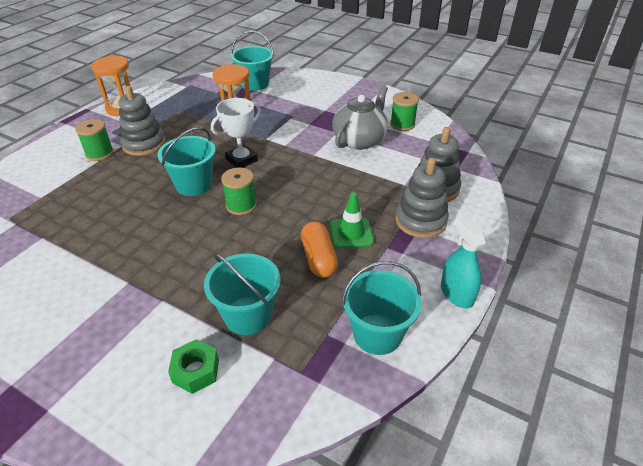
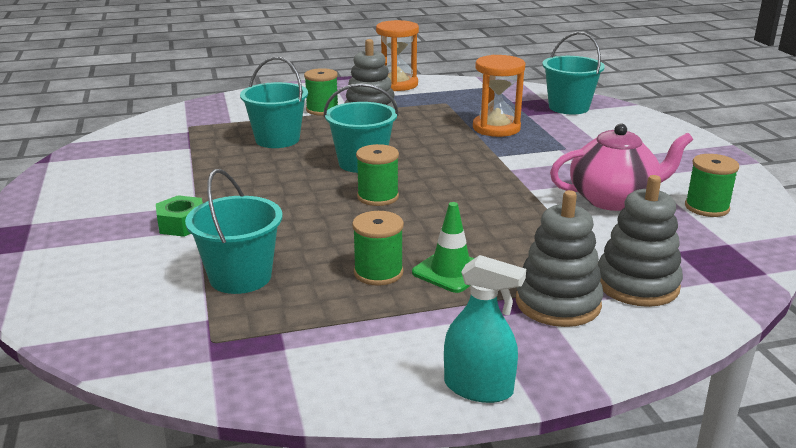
camera: 45 degrees right, 15 degrees down
(196, 371) = (139, 288): green nut -> green nut (182, 224)
(241, 160) = (441, 163): white trophy -> none
(318, 258) = (378, 272): orange capsule -> green spool
(359, 140) = (613, 199): grey teapot -> pink teapot
(377, 334) = (326, 362): turquoise bucket -> turquoise bucket (277, 139)
(456, 294) = (478, 388): turquoise spray bottle -> turquoise spray bottle turned 90 degrees clockwise

